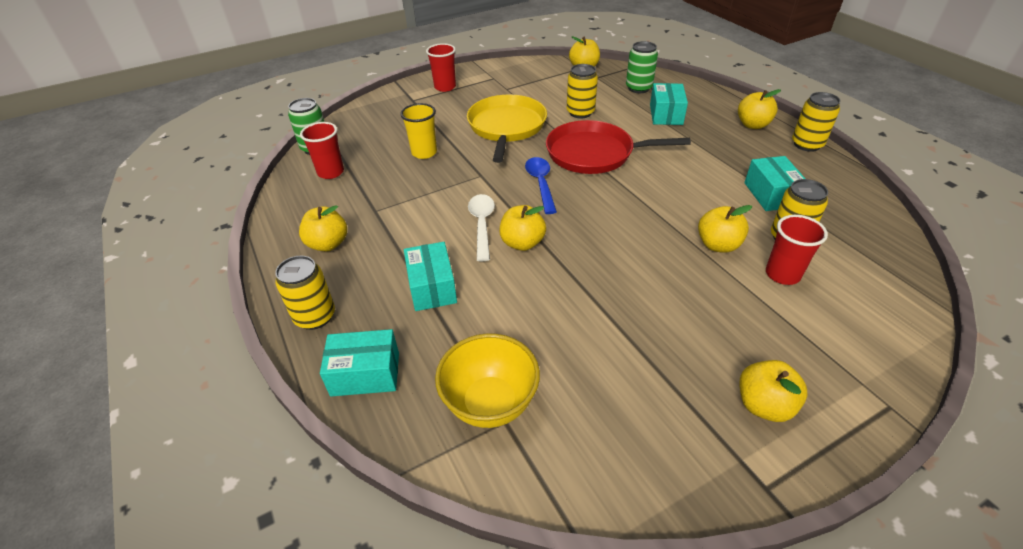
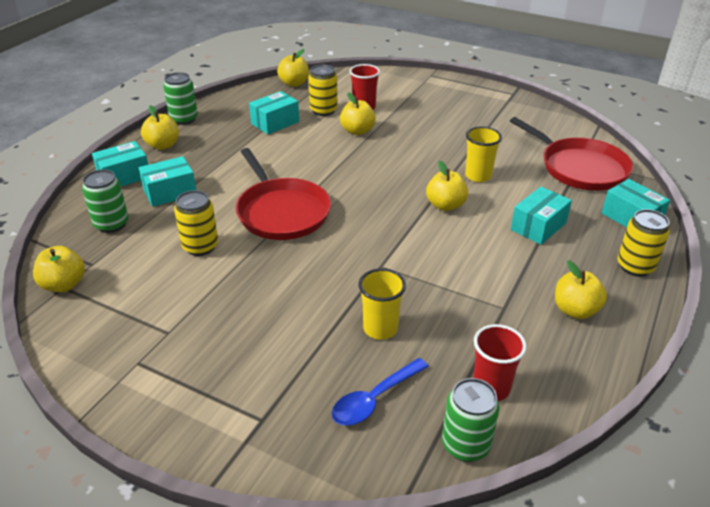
camera: 125 degrees left, 5 degrees down
(445, 87) = (198, 403): red cup -> none
(482, 224) = (448, 233): white spoon -> none
(490, 404) = (579, 168): yellow bowl -> red pan
(506, 127) = (273, 288): yellow pan -> none
(540, 183) = (359, 225): blue spoon -> blue spoon (374, 399)
(552, 294) = (478, 176): none -> yellow cup
(706, 101) = (124, 176): none -> turquoise box
(764, 405) = (470, 100): yellow apple -> yellow apple (294, 83)
(807, 144) = (184, 119): yellow can -> green can

